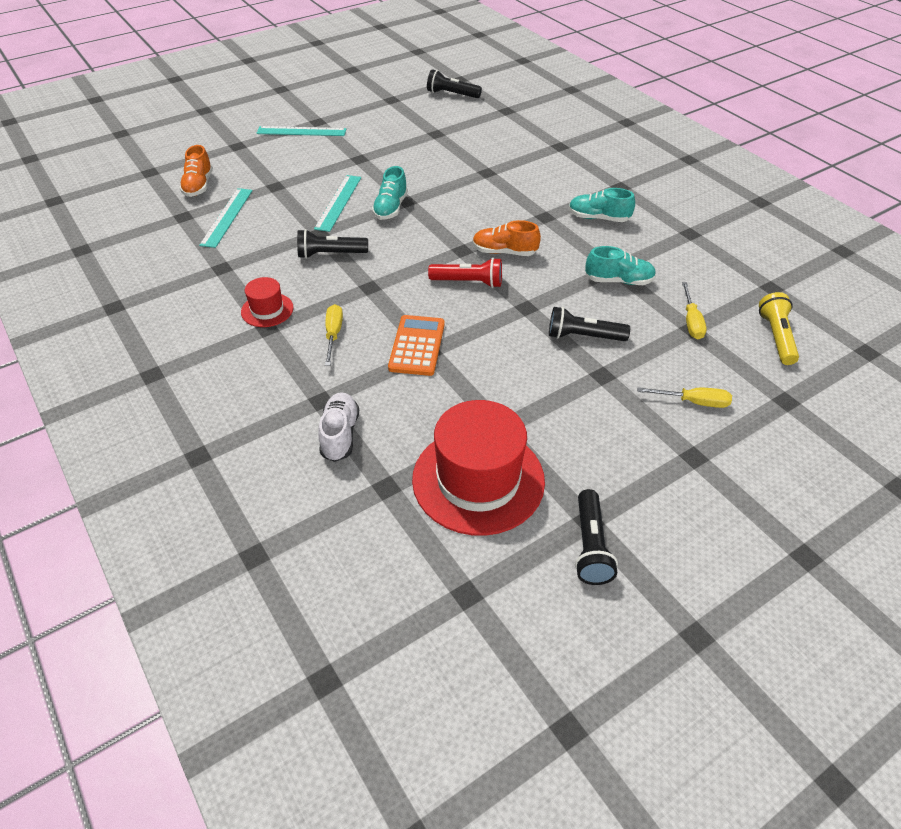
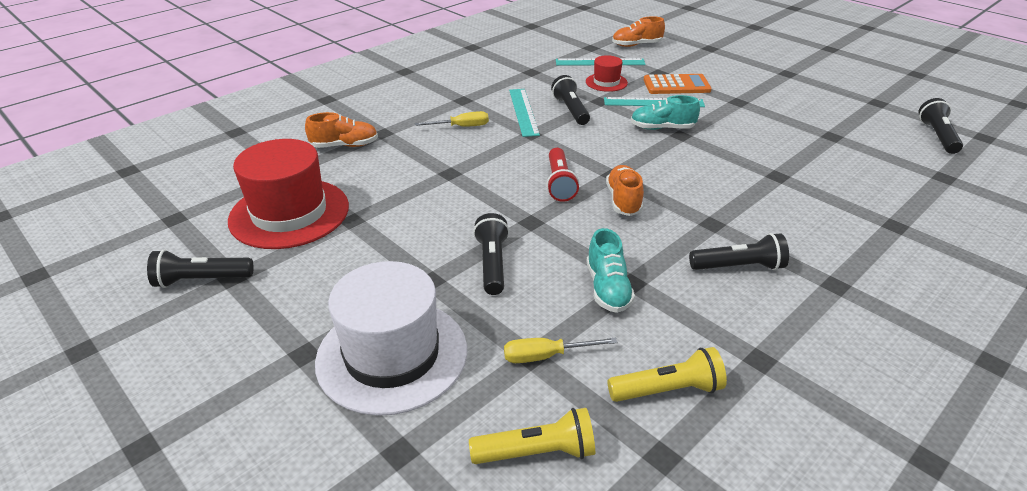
camera: 80 degrees right, 10 degrees down
(267, 310) = (485, 96): red hat -> red hat (606, 82)
(301, 131) = (761, 69): turquoise ruler -> turquoise ruler (523, 112)
(340, 435) = (345, 145): white shoe -> orange shoe
(417, 346) = (455, 166): orange calculator -> orange calculator (676, 85)
(598, 218) = (739, 267): turquoise shoe -> black flashlight
(693, 402) = (392, 355): yellow screwdriver -> white hat
(719, 274) = (668, 390): none -> yellow flashlight

